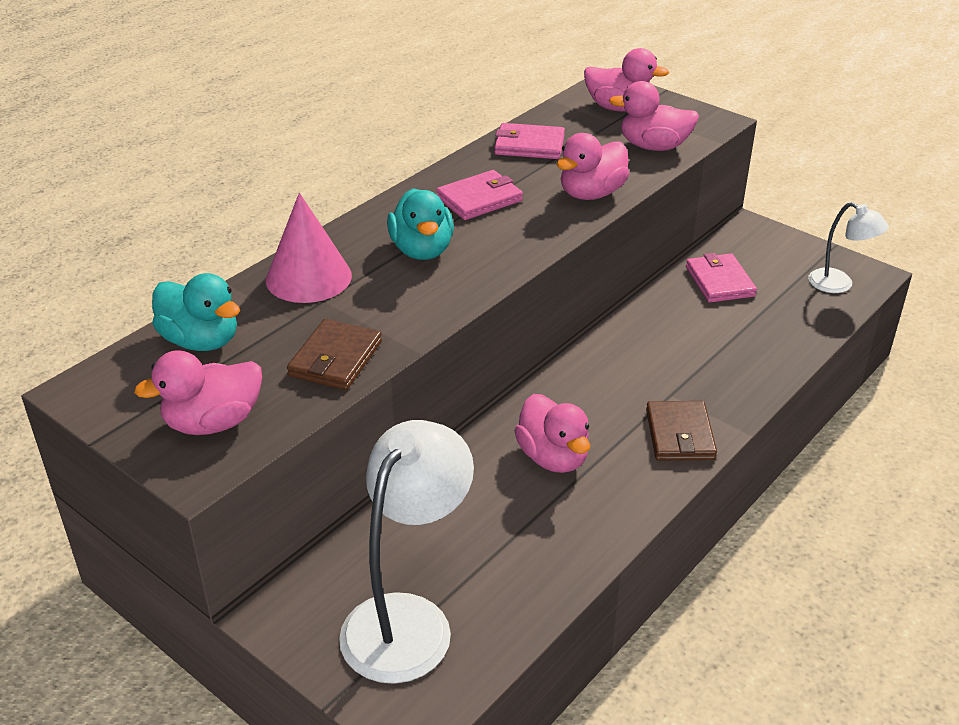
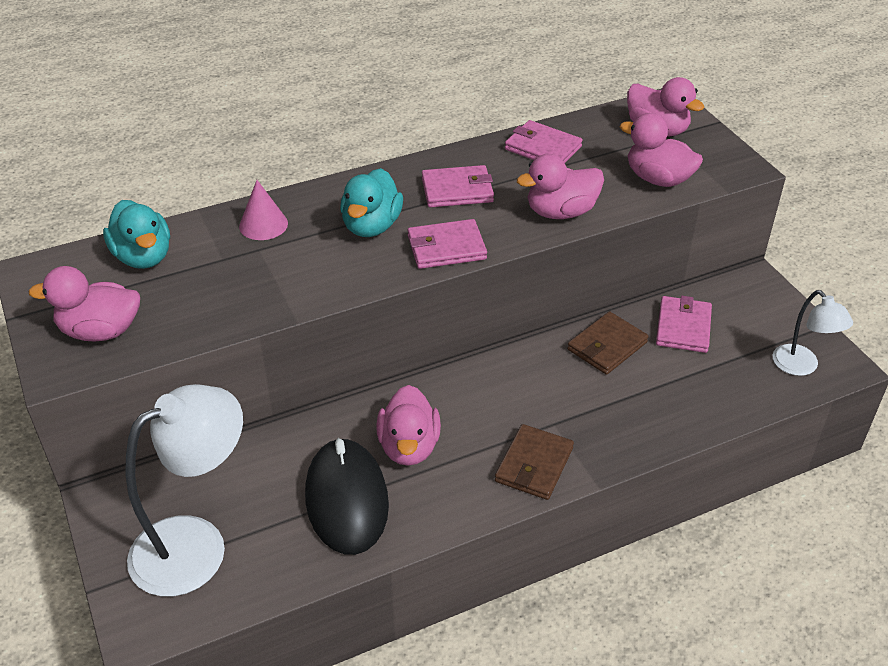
camera: 25 degrees right, 5 degrees up
(308, 277) = (263, 225): pink cone -> pink cone, size x0.64
(335, 359) = (229, 305): brown wallet -> brown wallet (607, 346)
(511, 250) = (446, 248): none -> pink wallet
(529, 524) = (347, 499): none -> black mouse

